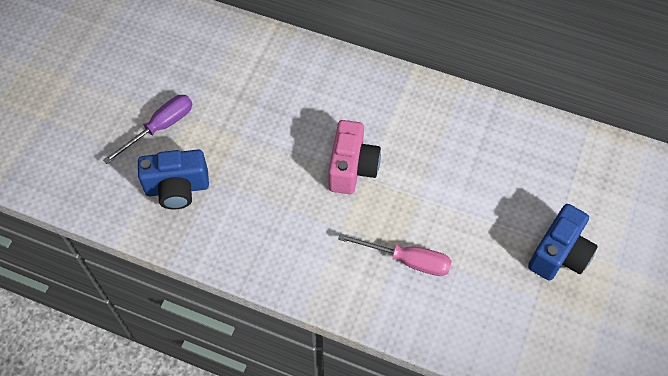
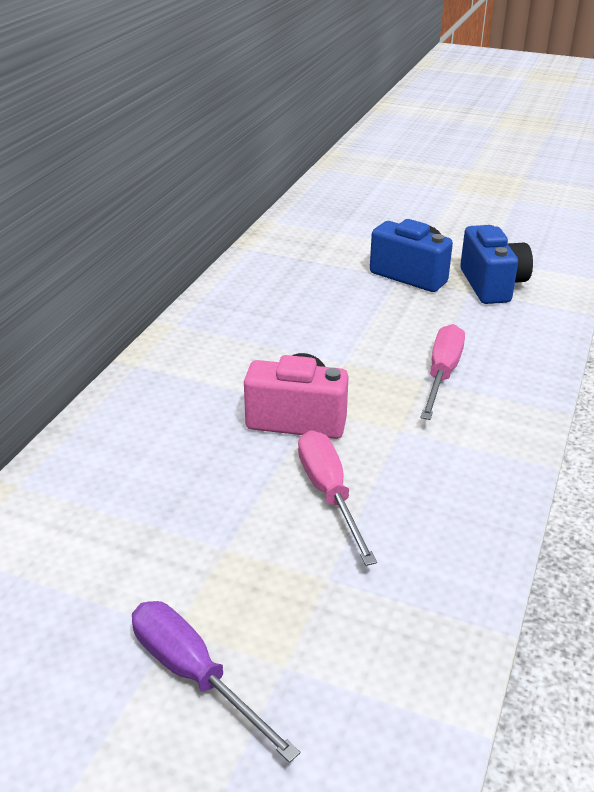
camera: 90 degrees left, 25 degrees down
(177, 188) = (344, 634): blue camera -> blue camera (492, 285)
(280, 184) = (329, 494): none -> pink screwdriver

